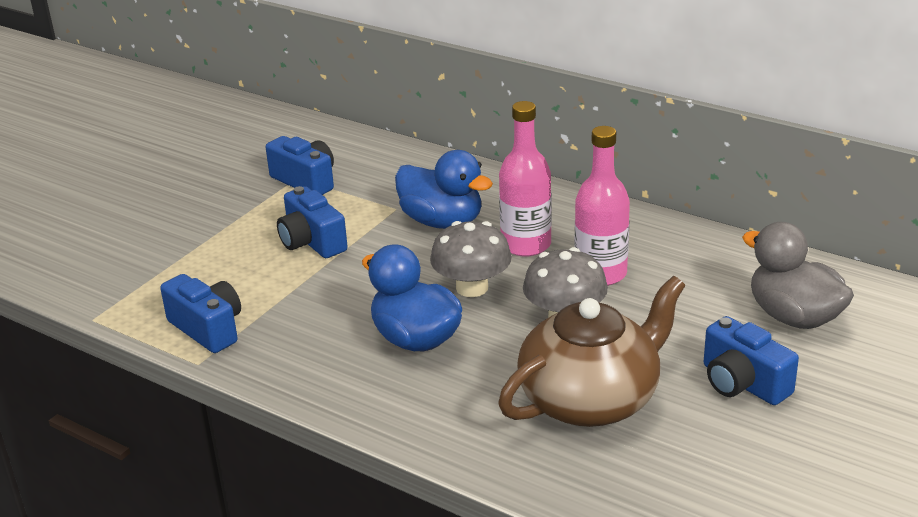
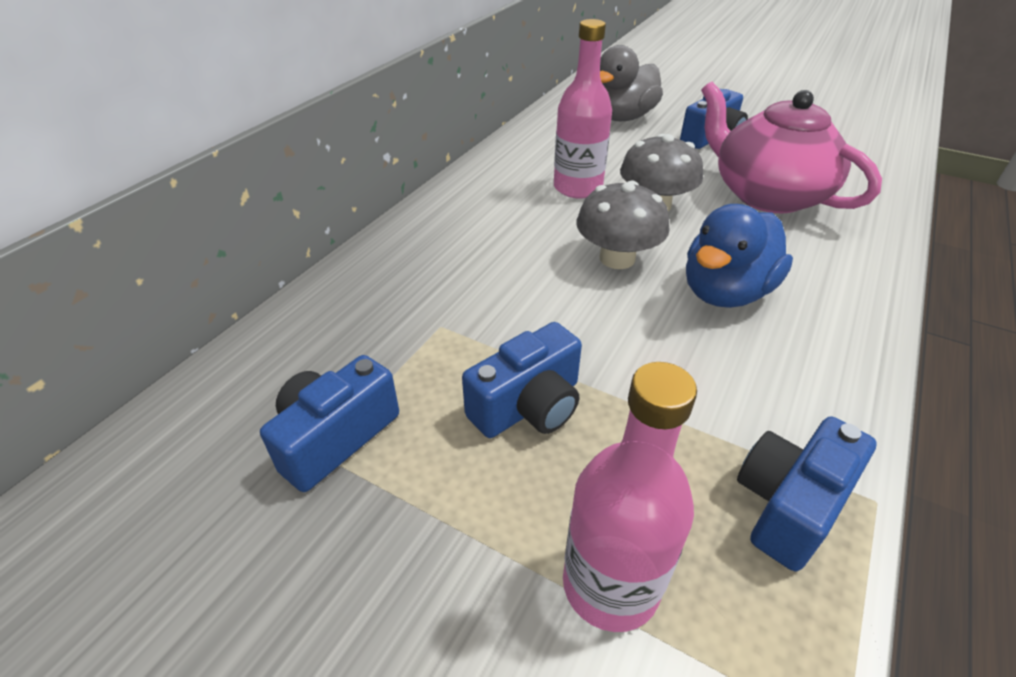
camera: 95 degrees left, 10 degrees up
(442, 222) = (478, 284): blue duck -> none
(526, 245) = (529, 227): pink bottle -> pink bottle (610, 584)
(591, 399) = (766, 194): brown teapot -> pink teapot

